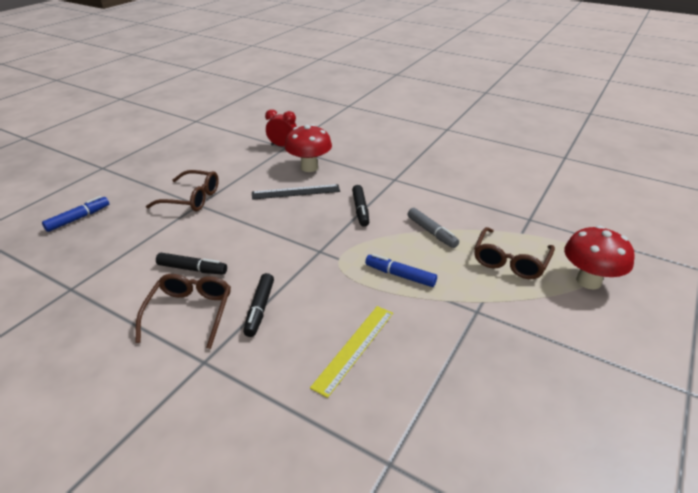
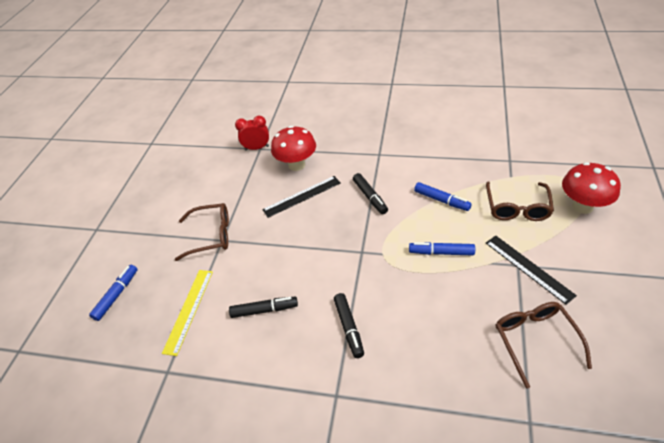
camera: 15 degrees left, 10 degrees up
(189, 313) = (292, 355): brown glasses -> brown glasses (535, 341)
(354, 348) = (446, 335): yellow ruler -> yellow ruler (188, 310)
(432, 232) = (441, 200): grey marker -> blue marker
(487, 317) = (528, 268): none -> black ruler

